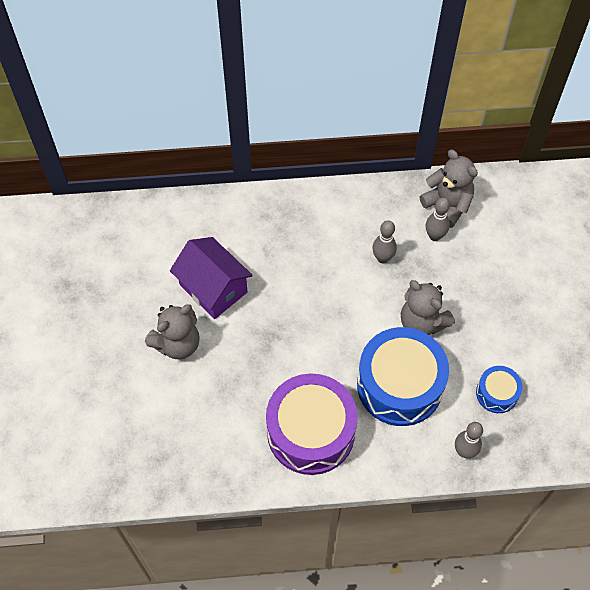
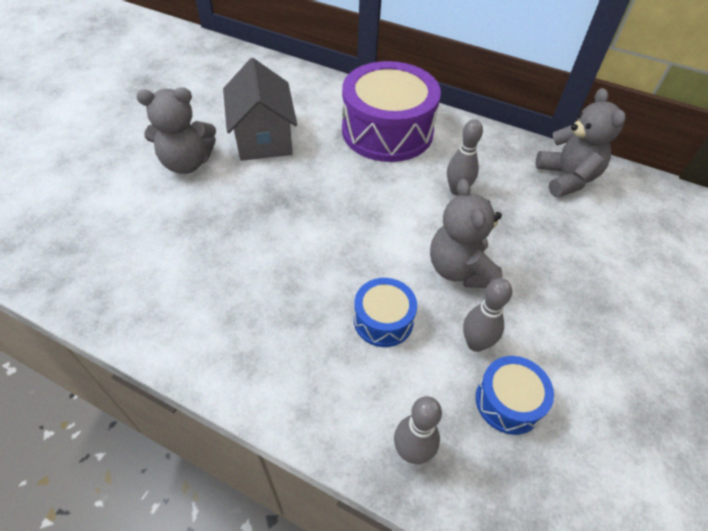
camera: 30 degrees right, 10 degrees down
(213, 288) = (263, 138): purple house -> grey house
(311, 432) = (238, 311): purple drum -> purple drum (387, 131)
(399, 385) = (383, 320): blue drum -> blue drum, size x0.49
(434, 236) = (532, 198): grey bowling pin -> grey bowling pin (475, 343)

